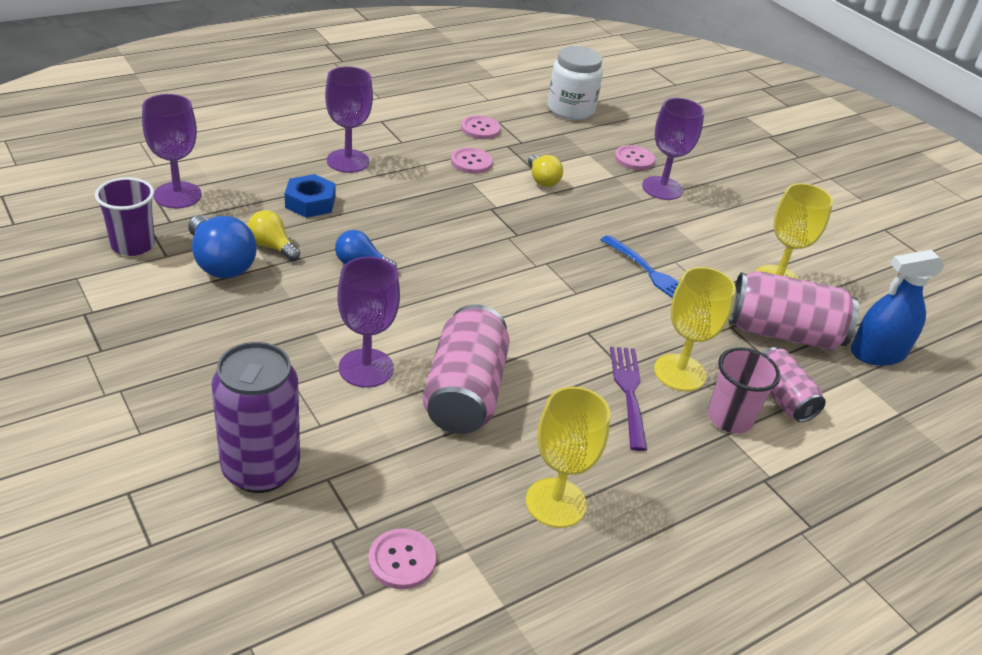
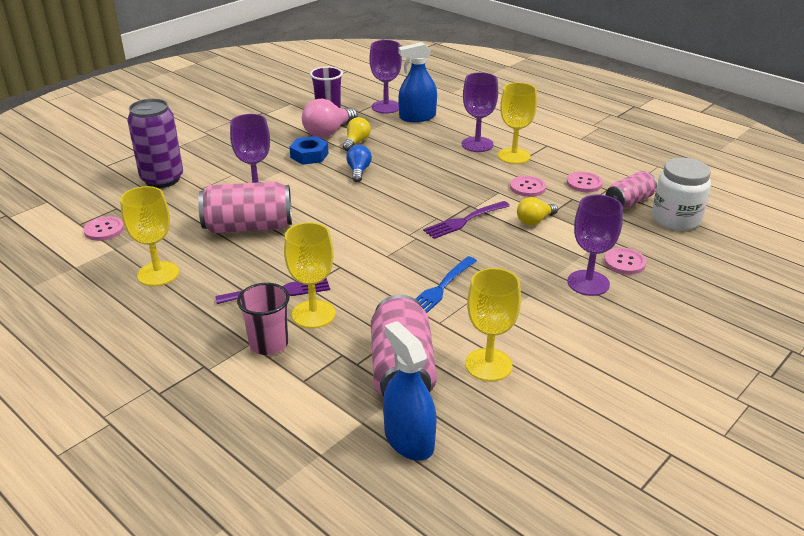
camera: 80 degrees right, 5 degrees down
(220, 264) = (328, 132): blue light bulb -> pink light bulb
(234, 180) = (417, 117): none -> blue spray bottle
(310, 202) = (414, 143): blue nut -> blue nut (309, 155)
(393, 147) = (514, 156): none -> yellow goblet
(524, 221) = (464, 221): none -> purple fork
(781, 398) = (307, 372): pink can -> pink can (629, 201)

